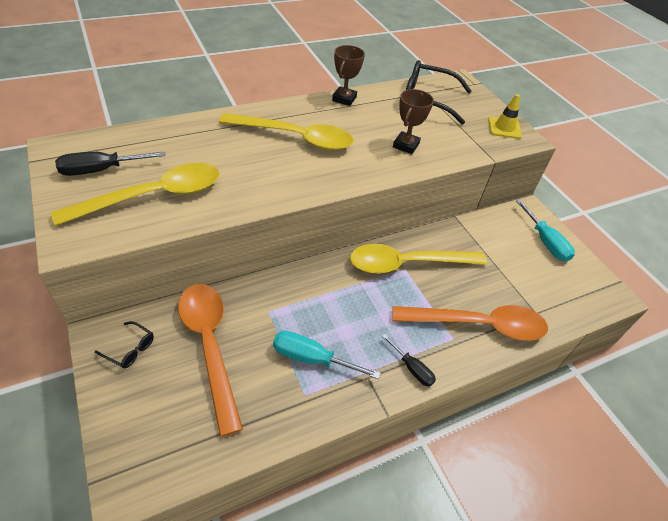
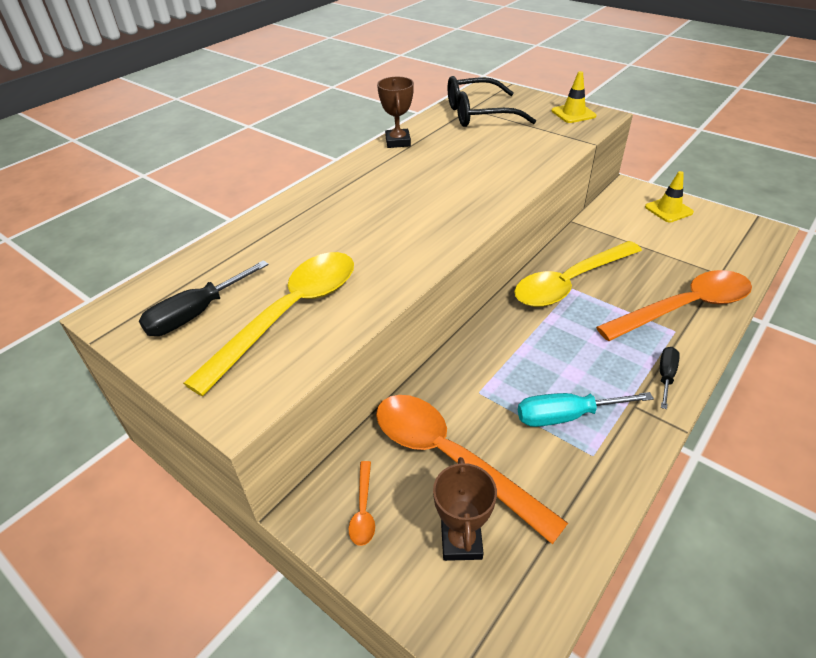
camera: 20 degrees left, 5 degrees down
(130, 349) = (363, 510): black glasses -> orange spoon
(295, 138) = (386, 195): yellow spoon -> none
(406, 145) = (502, 161): brown trophy -> brown trophy (461, 541)
(412, 368) = (665, 376): black screwdriver -> black screwdriver turned 90 degrees counterclockwise
(545, 241) = (668, 210): turquoise screwdriver -> yellow traffic cone

